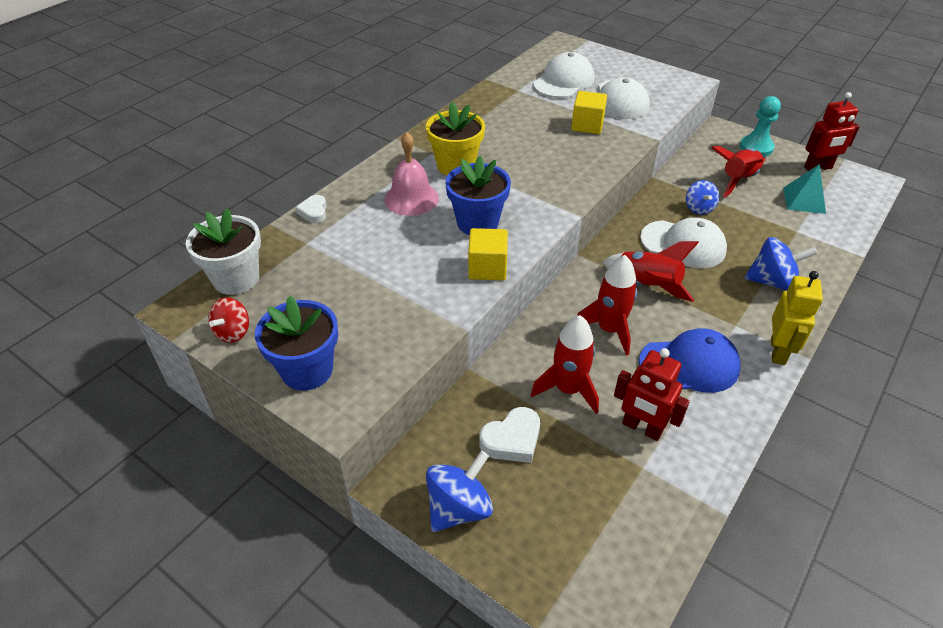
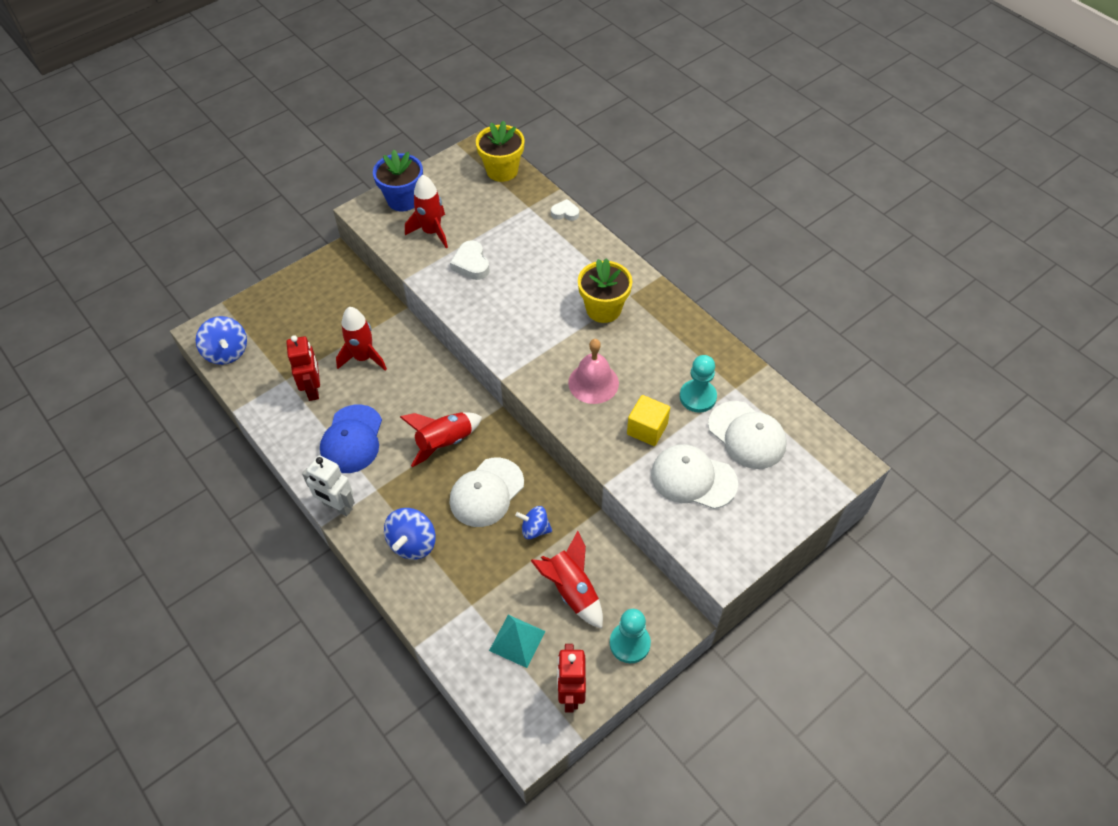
camera: 105 degrees right, 10 degrees up
(233, 332) = (450, 169): red spinning top -> none
(236, 279) = (502, 170): white flower pot -> yellow flower pot
(411, 198) = (564, 272): pink bell -> pink bell (593, 383)
(459, 508) = (305, 283): blue spinning top -> blue spinning top (227, 352)
(477, 223) = (517, 308): blue flower pot -> none
(487, 268) = (460, 303): yellow cube -> none
(512, 440) = (338, 317): white heart -> white heart (471, 264)
(538, 105) = (697, 397): none -> turquoise pawn
(609, 330) = (407, 400): red rocket -> red rocket (432, 232)
(642, 428) = (313, 389): red robot -> red robot turned 120 degrees clockwise
(778, 351) = (337, 507): yellow robot -> white robot

